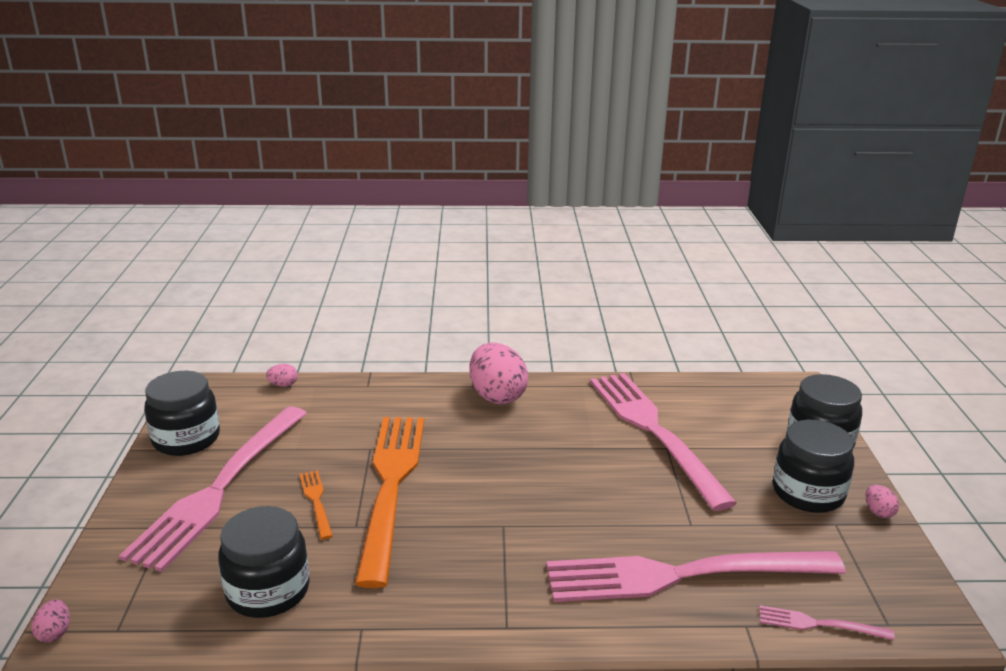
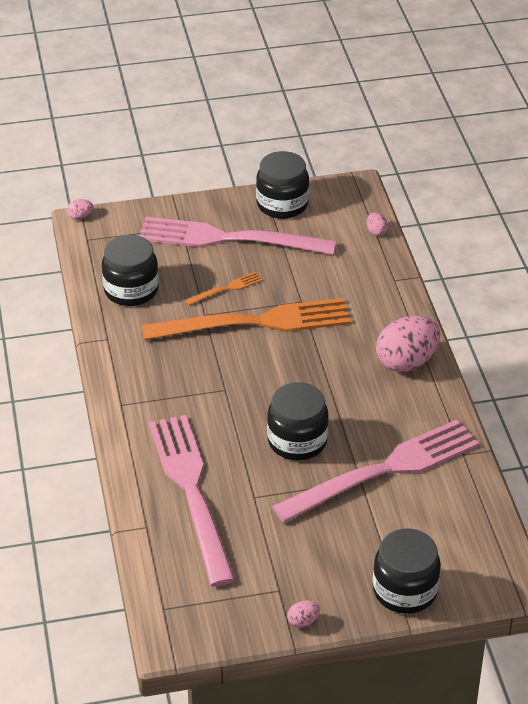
camera: 80 degrees right, 15 degrees up
(808, 493) = (318, 575): black jar -> black jar (297, 441)
(818, 624) = (154, 567): pink fork -> none

